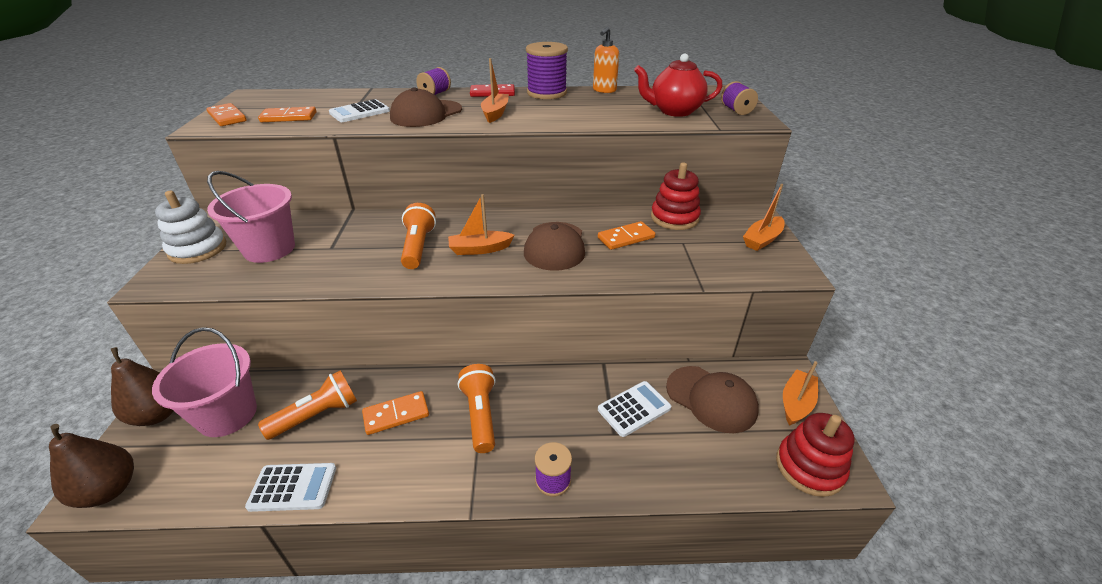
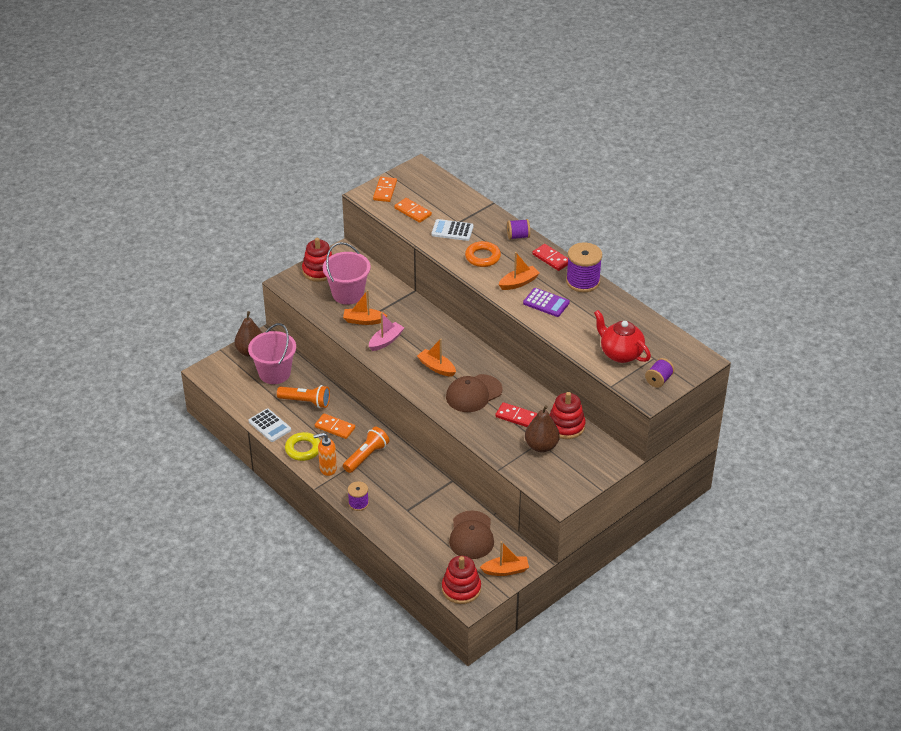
camera: 50 degrees right, 5 degrees up
(109, 490) = (213, 375): brown pear -> brown pear (541, 446)
(198, 249) = (319, 271): white stacking toy -> red stacking toy
(383, 261) = (386, 341): none -> pink boat
(385, 476) = (303, 449): none -> yellow ring
(418, 247) = (411, 343): orange flashlight -> none
(426, 114) = (482, 257): brown cap -> orange ring
(547, 113) = (546, 303): none -> purple calculator
(604, 90) = (623, 303): orange soap dispenser -> orange soap dispenser (327, 468)
(626, 238) = (516, 417): orange domino -> red domino
(634, 409) = (431, 509): white calculator -> none
(762, 239) = (583, 474): orange boat -> orange boat (364, 320)

